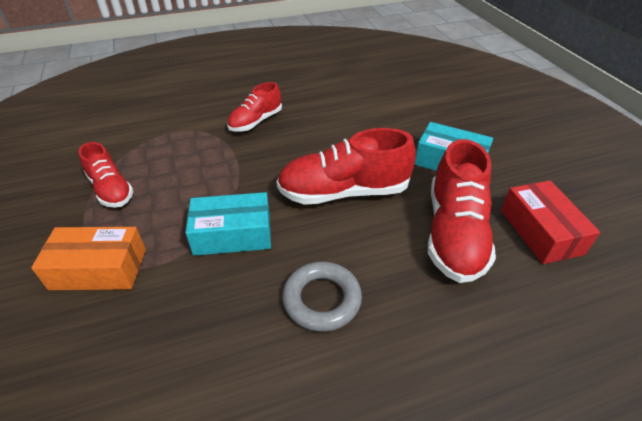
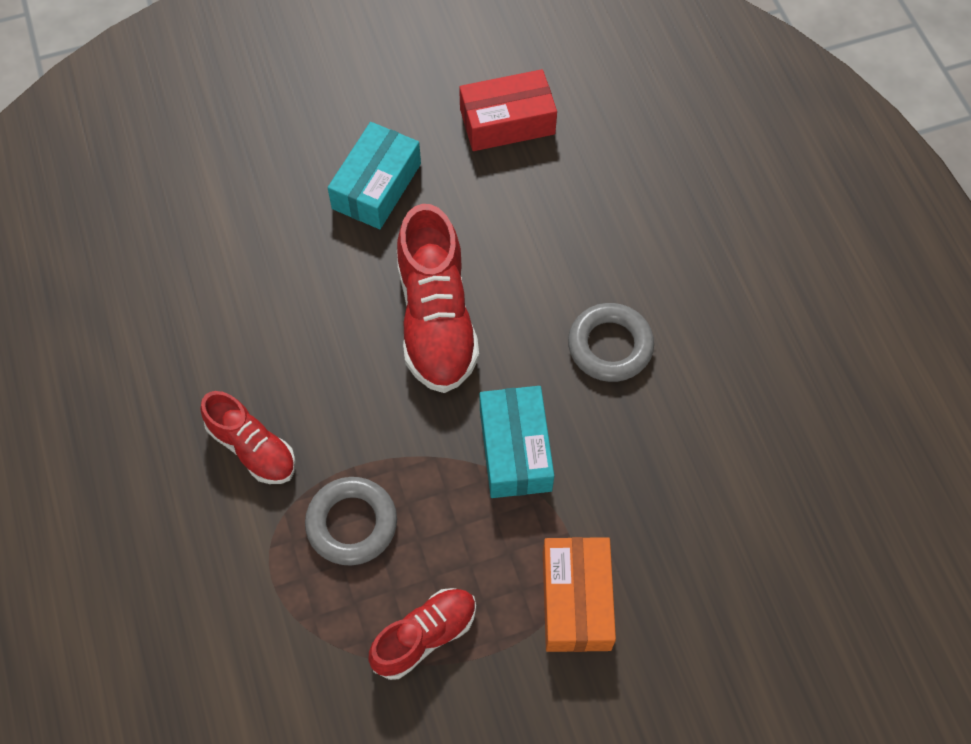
camera: 90 degrees left, 20 degrees up
(198, 158) = (352, 524): none -> grey ring
(454, 233) = (510, 206): red shoe -> none

